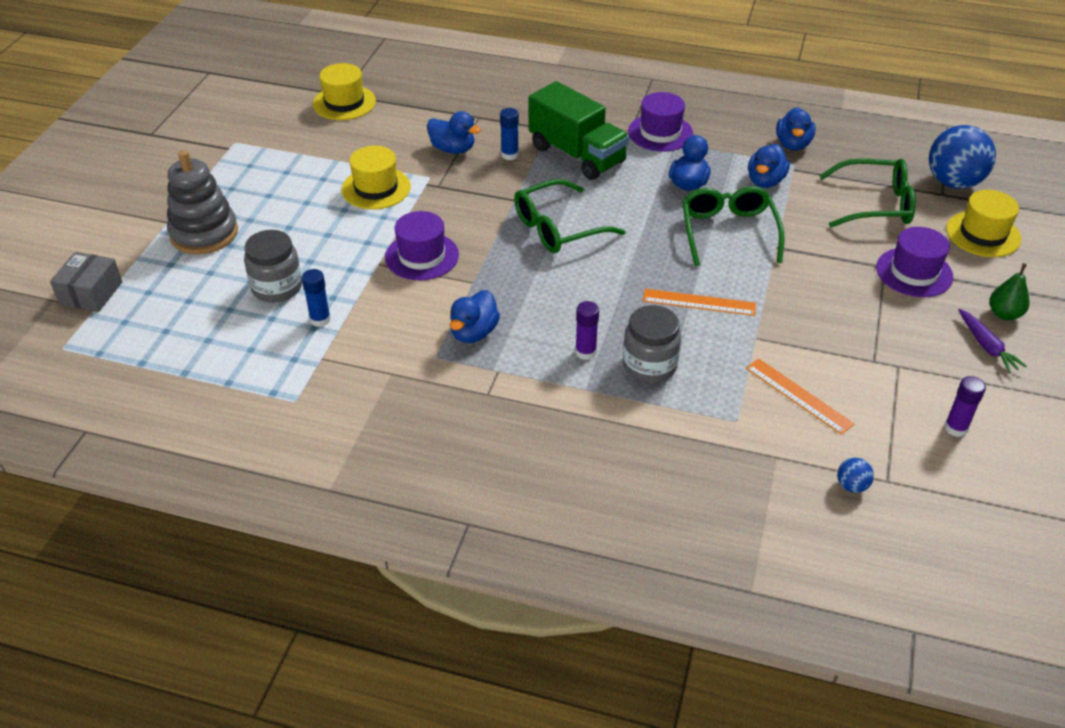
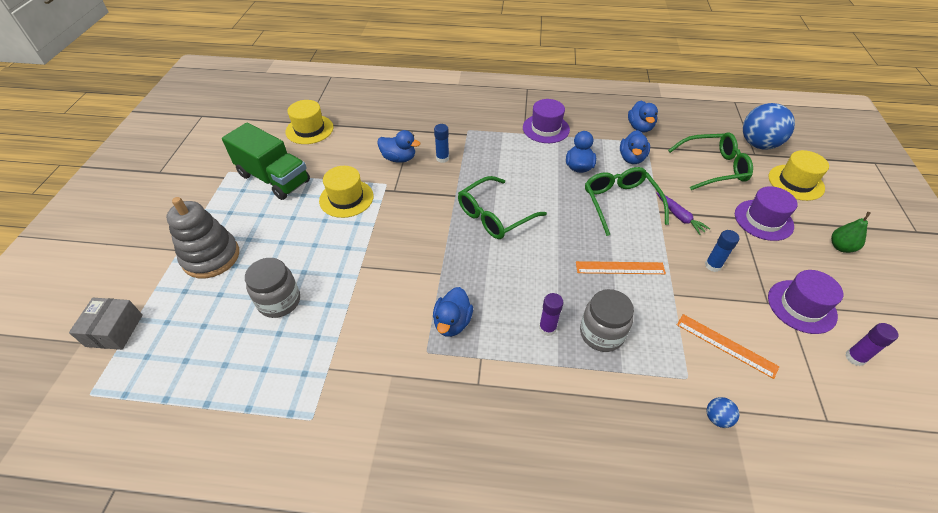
camera: 10 degrees left, 5 degrees up
(320, 319) = (321, 328): blue glue stick -> blue glue stick (713, 265)
(422, 256) = (394, 255): purple hat -> purple hat (801, 306)
(577, 155) = (491, 153): green truck -> green truck (274, 178)
(852, 486) = (803, 431): blue ball -> blue ball (717, 418)
(986, 346) = (842, 277): purple carrot -> purple carrot (679, 217)

